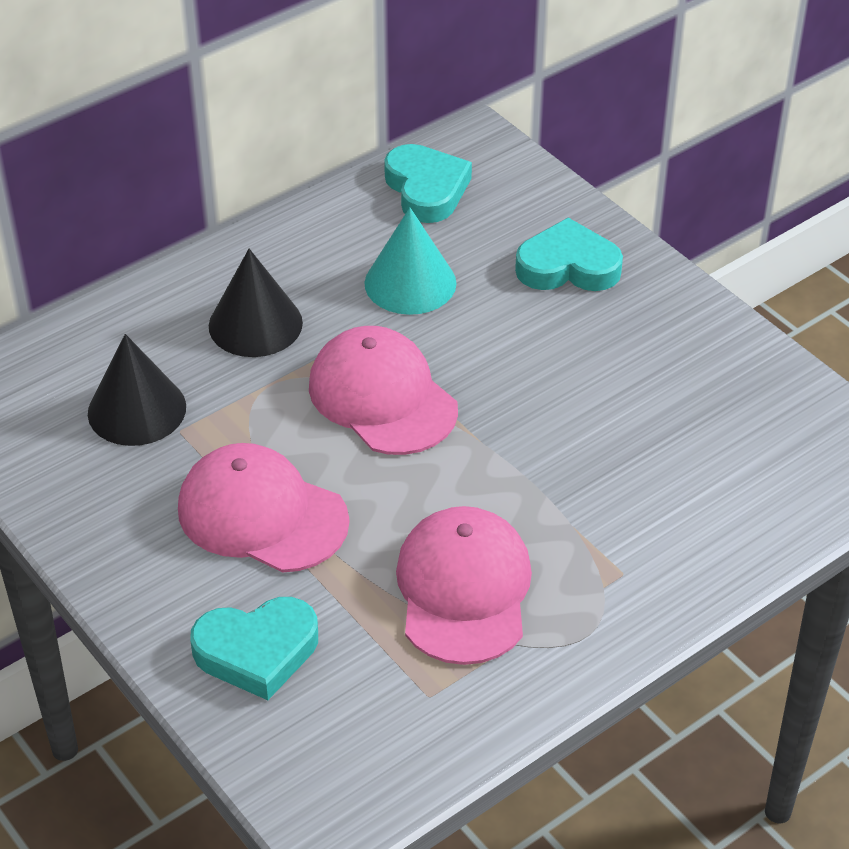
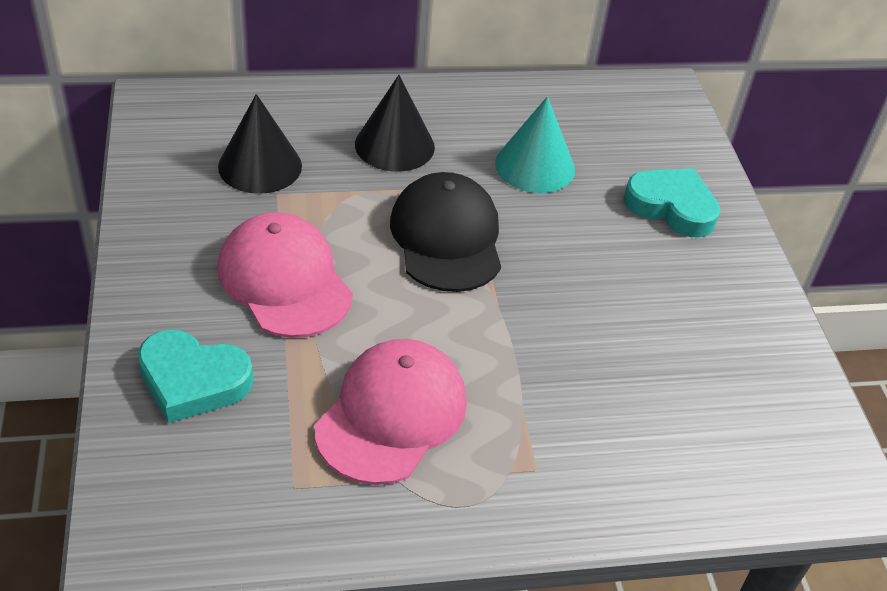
camera: 25 degrees right, 0 degrees up
(382, 397) = (446, 237): pink cap -> black cap
(426, 189) = (599, 107): turquoise heart -> none

